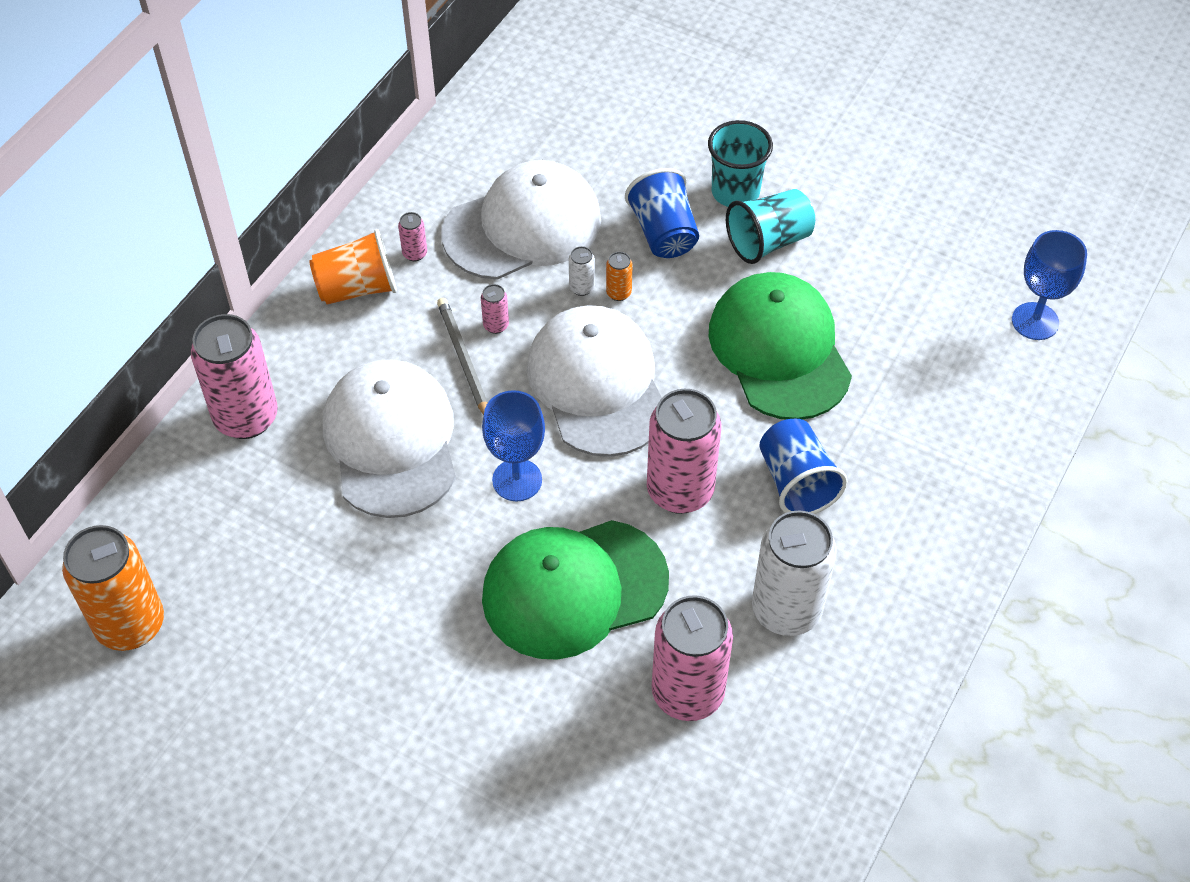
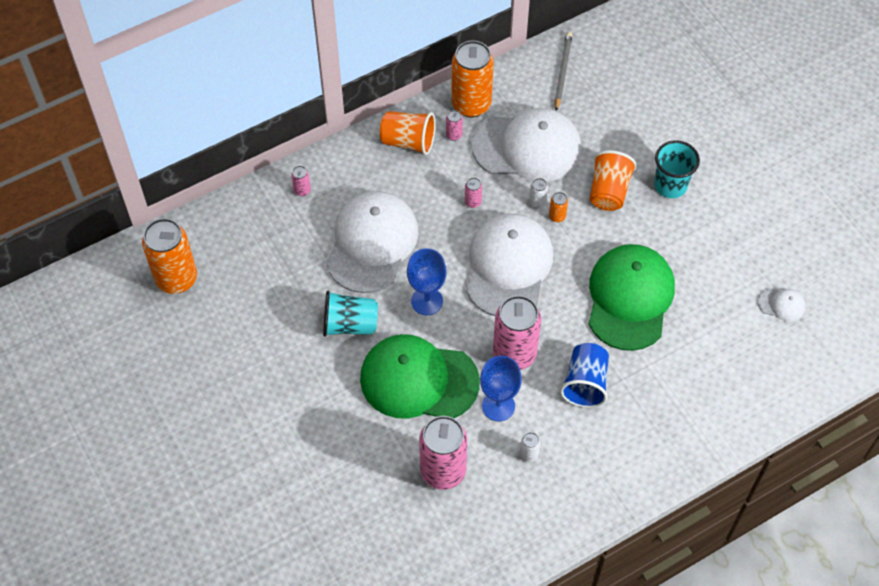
camera: 30 degrees right, 5 degrees up
(246, 417) = (302, 190): pink can -> pink can, size x0.41
(413, 206) = (471, 104): none -> orange can
(463, 360) = (441, 214): grey pencil -> grey pencil (562, 72)
(663, 233) = (608, 191): blue cup -> orange cup
(768, 241) = (669, 227): turquoise cup -> turquoise cup (350, 324)
(786, 610) = (529, 454): white can -> white can, size x0.41
(966, 270) = (781, 304): none -> white cap
(1035, 321) = (802, 358): blue goblet -> blue goblet (498, 406)

